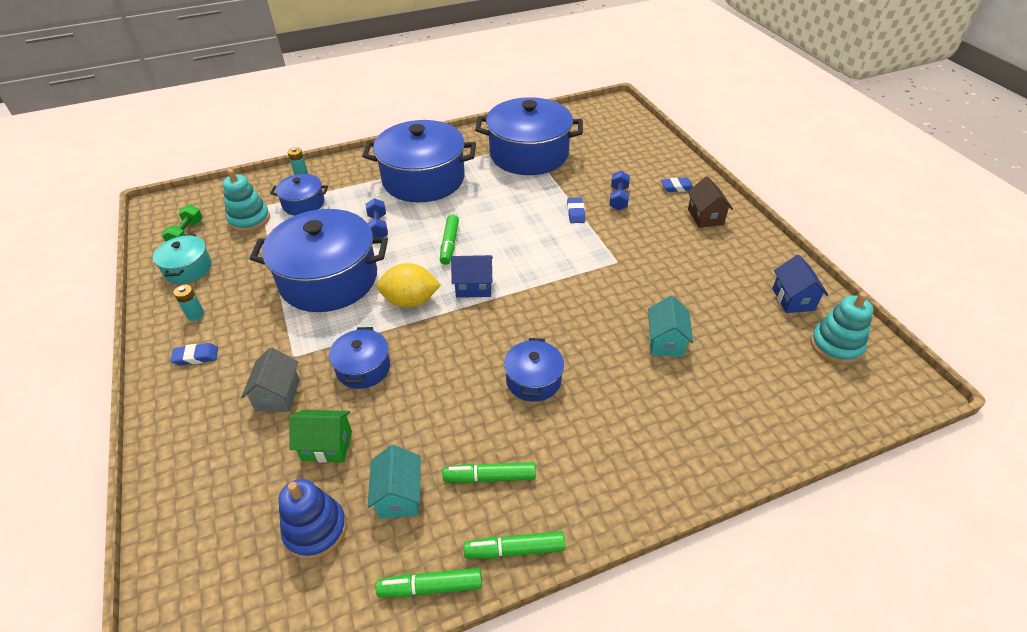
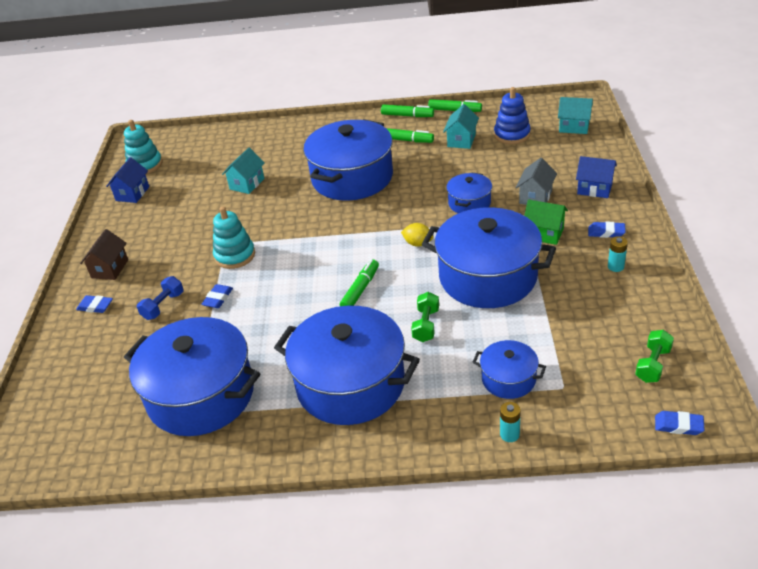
camera: 155 degrees left, 5 degrees down
(181, 200) = (678, 425): none -> blue eraser
(188, 269) = (637, 316): turquoise pot -> none
(203, 577) = (574, 127): none -> turquoise house
(249, 220) = (576, 369): turquoise stacking toy -> turquoise stacking toy (235, 255)
(327, 445) = (502, 166): green house -> green house (544, 234)
(378, 227) = (426, 325): blue dumbbell -> green dumbbell
(410, 301) = (418, 243): yellow lemon -> yellow lemon, size x0.59
(473, 287) = (359, 245): blue house -> blue house (594, 189)
(533, 380) = (352, 178): blue pot -> blue pot, size x2.06

